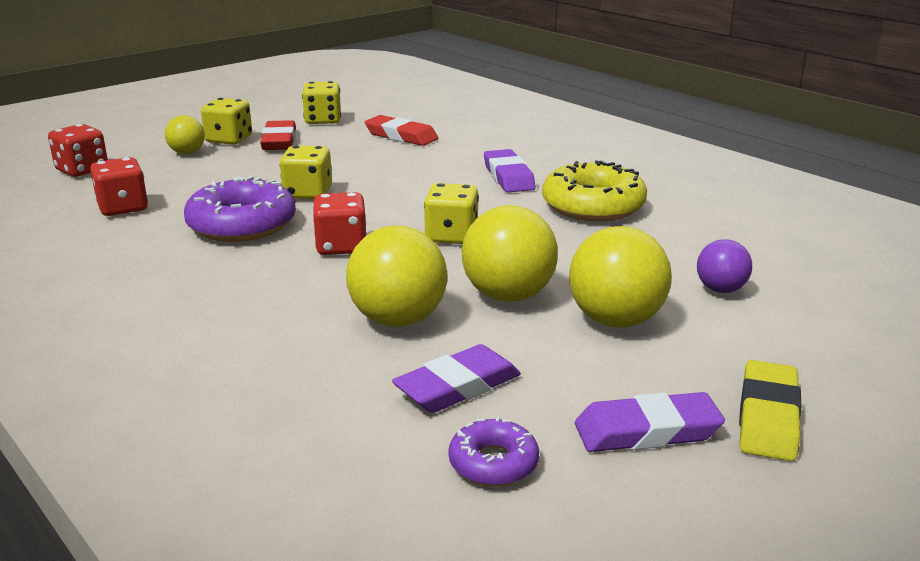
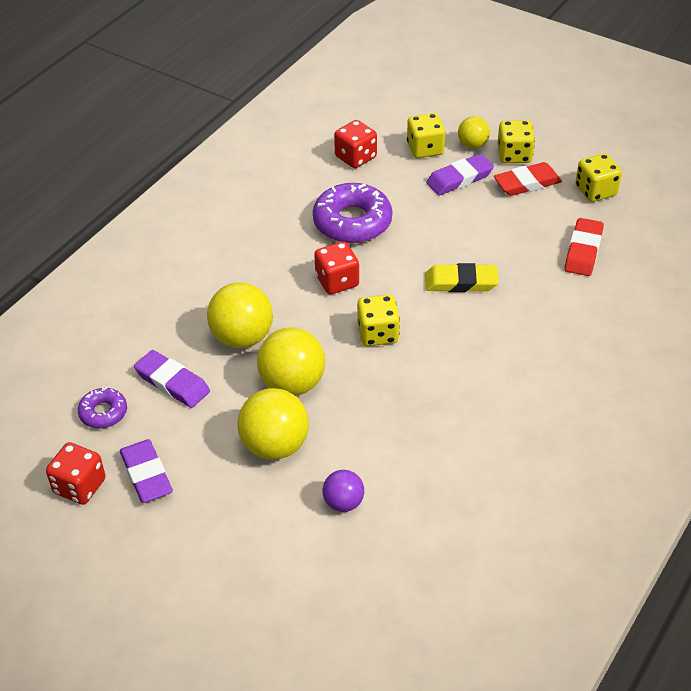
camera: 75 degrees right, 20 degrees up
(82, 170) = (411, 110): red dice -> red dice (79, 486)
(308, 193) = (423, 235): yellow dice -> yellow dice (425, 149)
(508, 176) = (518, 342): purple eraser -> purple eraser (459, 178)
(593, 206) = (476, 407): yellow donut -> none
(768, 417) = (174, 532): yellow eraser -> yellow eraser (461, 282)

